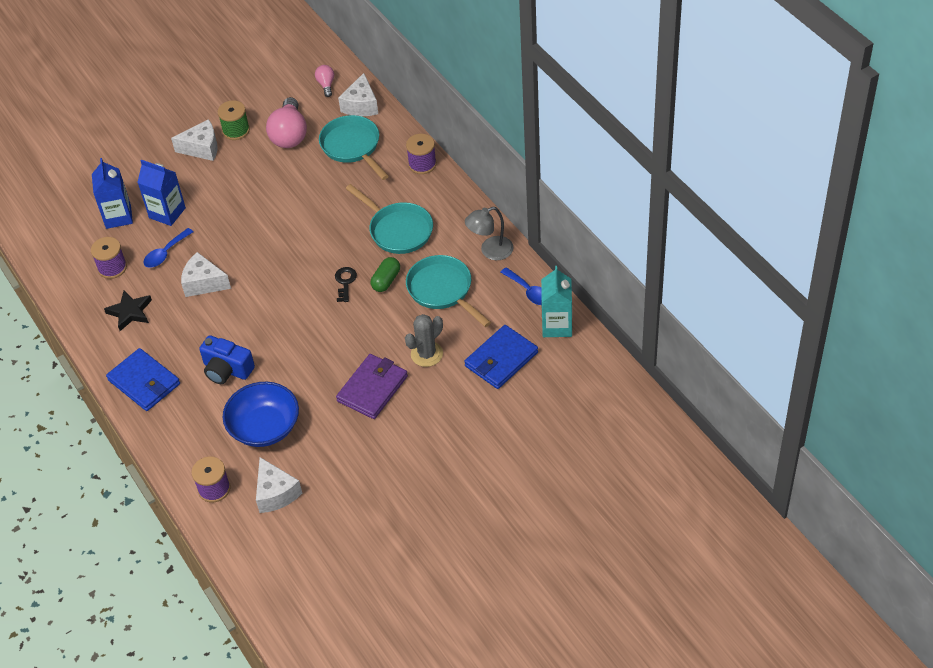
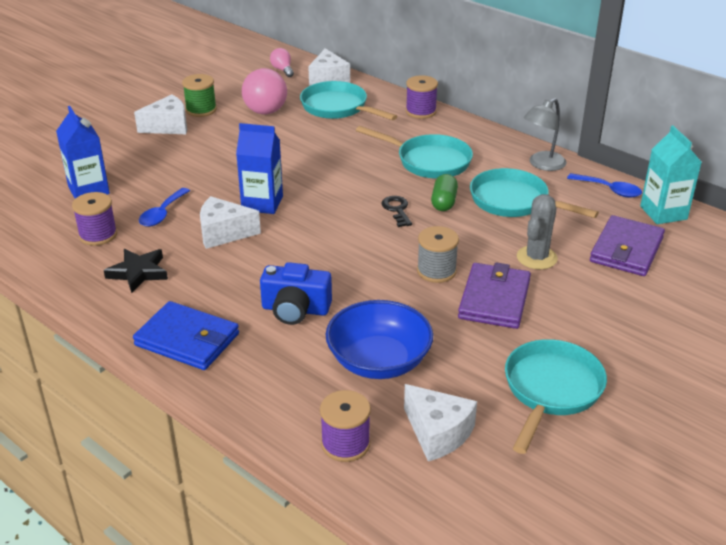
camera: 20 degrees left, 15 degrees down
(167, 213) = (149, 180): blue carton -> blue carton (262, 203)
(344, 352) = (436, 271): none -> grey spool
(368, 476) = (550, 390): none -> turquoise pan
(501, 359) = (626, 250): blue wallet -> purple wallet

